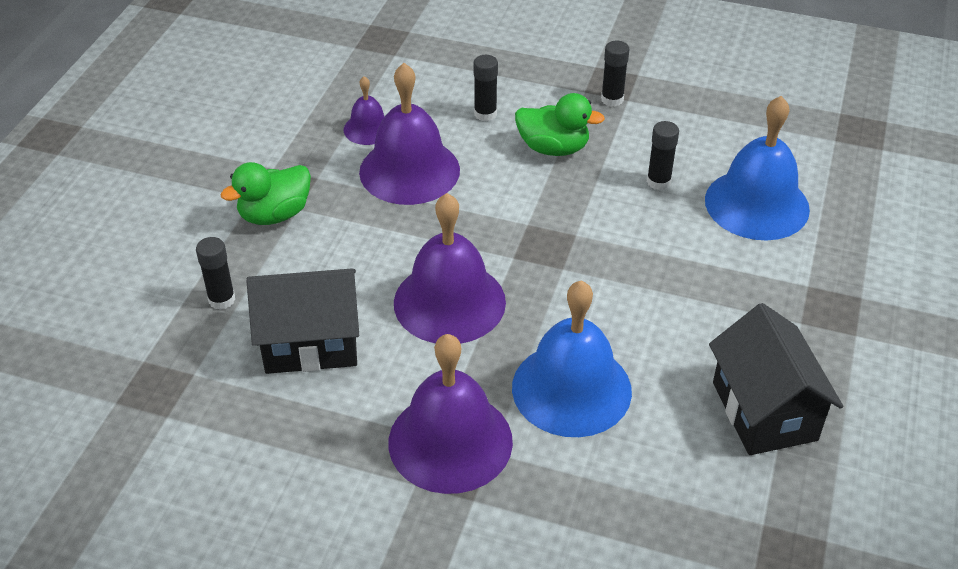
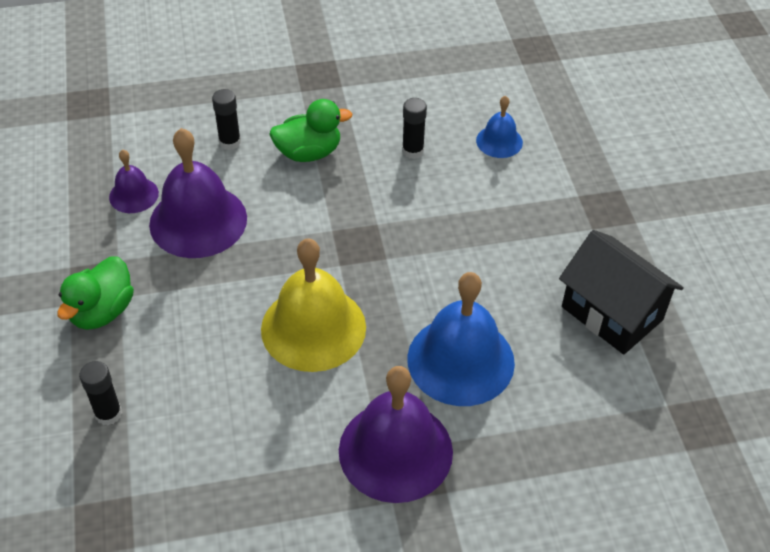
camera: 30 degrees left, 5 degrees up
(310, 343) = (218, 418): black house -> none
(449, 302) = (313, 328): purple bell -> yellow bell
(612, 99) = (328, 90): black glue stick -> none
(757, 204) = (499, 141): blue bell -> blue bell, size x0.51

